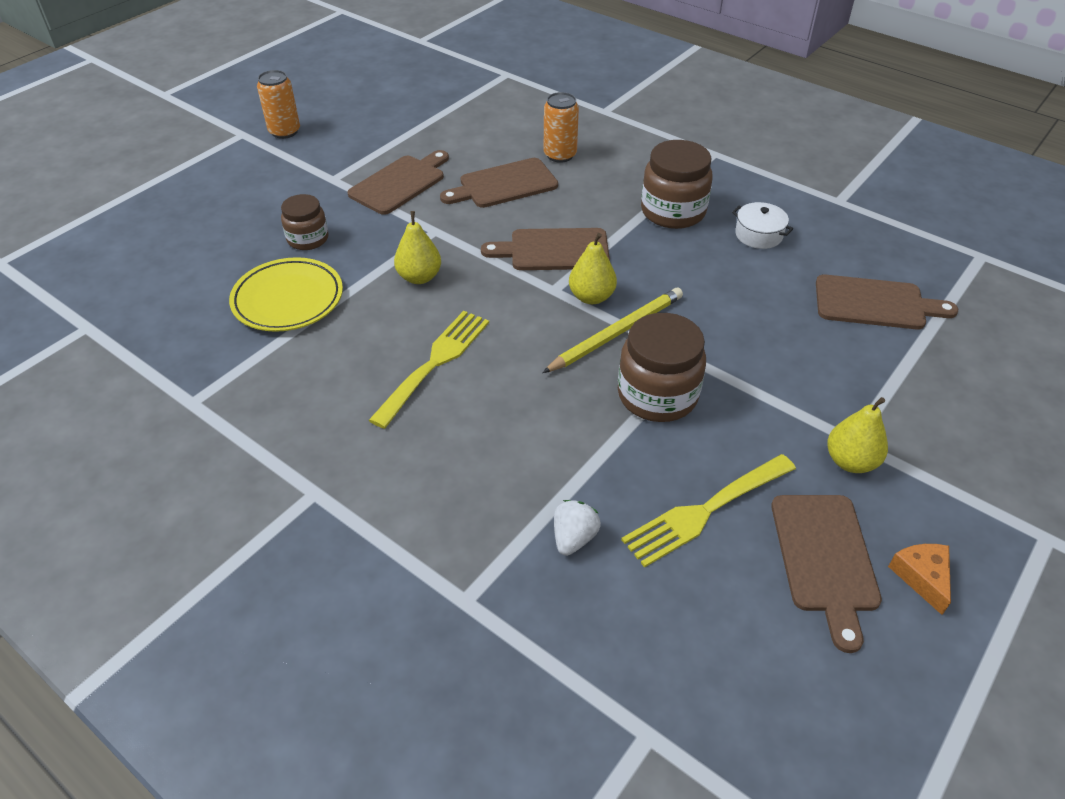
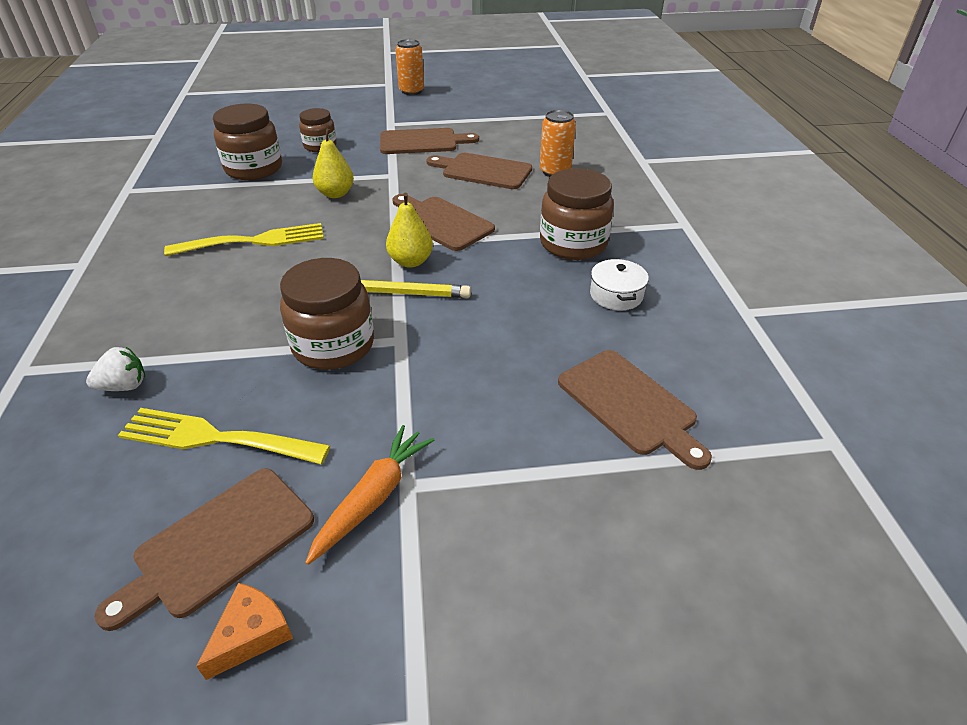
camera: 45 degrees right, 5 degrees down
(288, 299) = (254, 169): yellow plate -> brown jar
(850, 461) = (373, 498): yellow pear -> orange carrot

